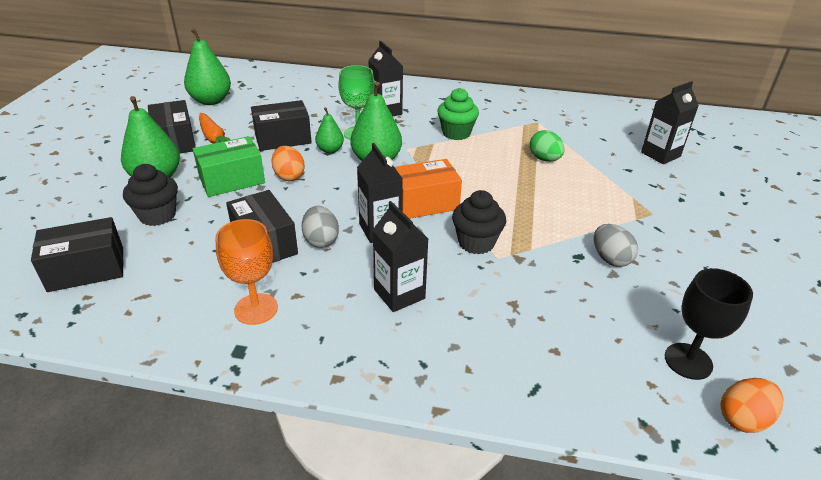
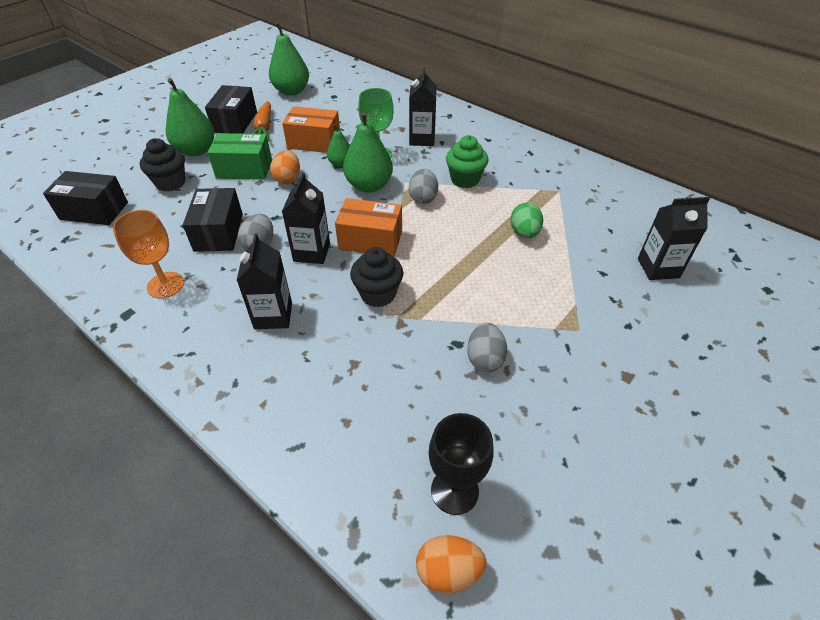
camera: 30 degrees right, 10 degrees up
(283, 138) = (314, 142): black box -> orange box
(435, 157) = (423, 198): none -> grey egg

